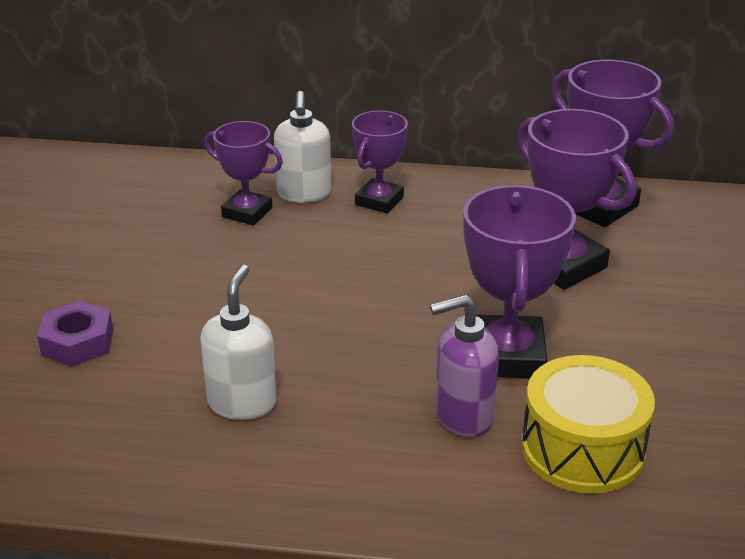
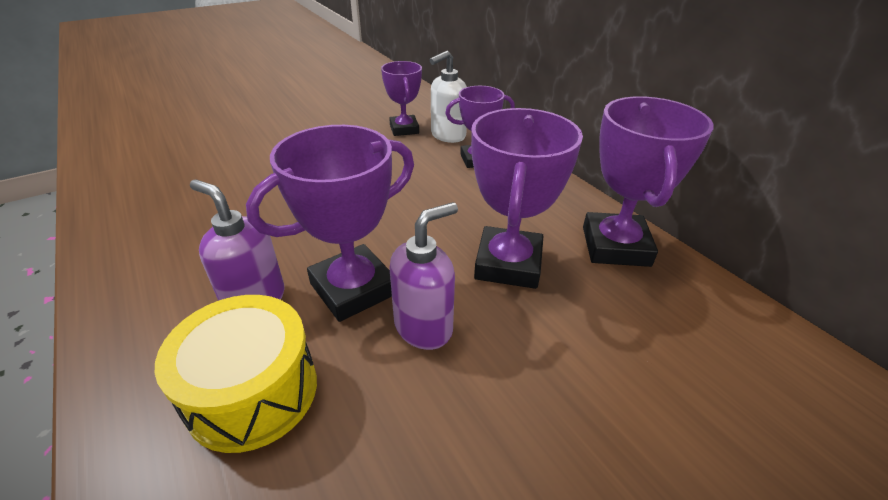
camera: 50 degrees right, 5 degrees up
(77, 342) = (228, 139): purple nut -> none
(242, 403) = (206, 206): white soap dispenser -> none
(594, 339) = (424, 327): none -> purple soap dispenser

